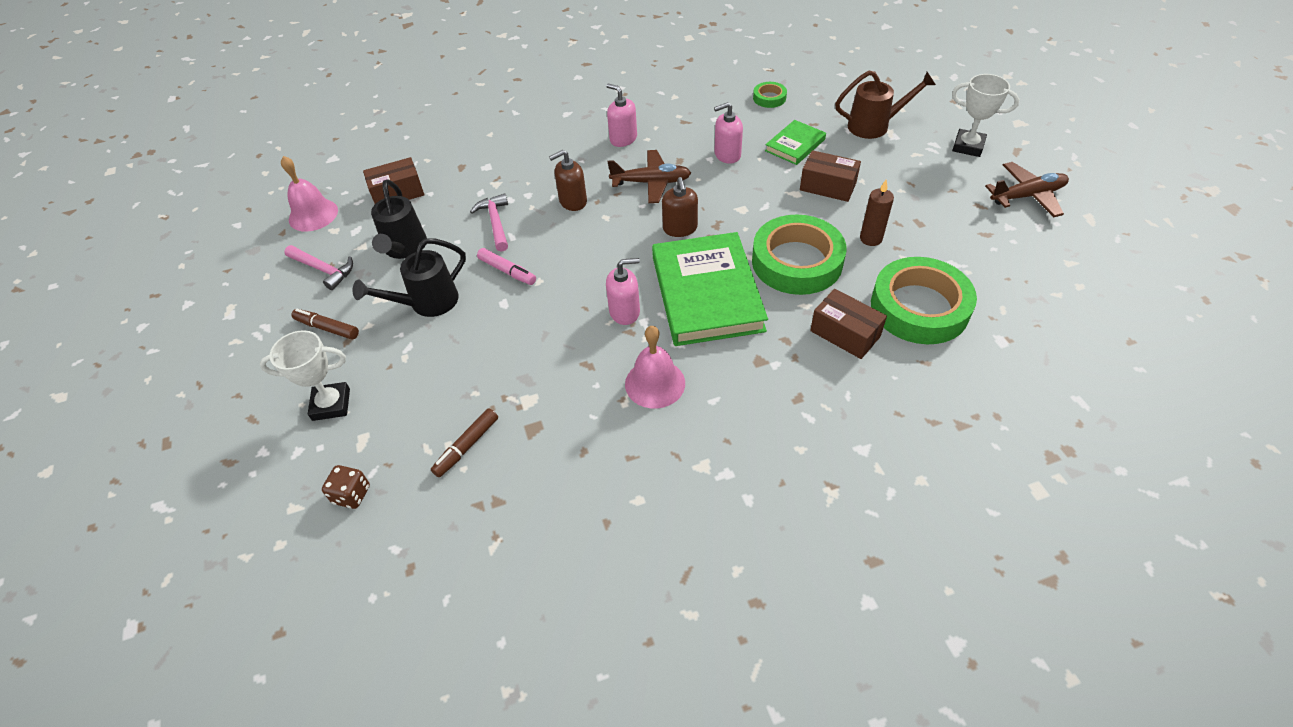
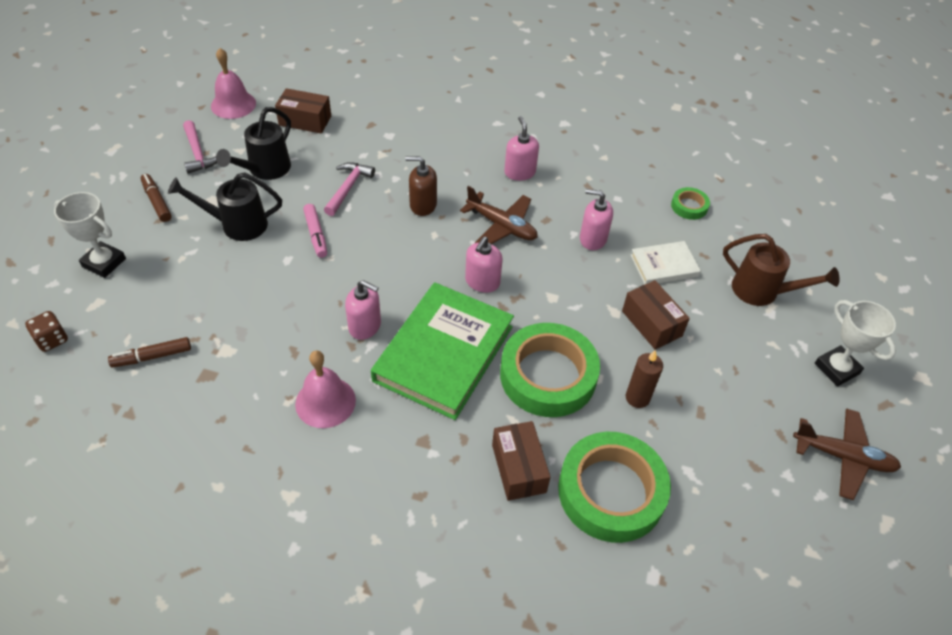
camera: 30 degrees right, 0 degrees up
(680, 228) = (482, 282): brown soap dispenser -> pink soap dispenser
(795, 145) = (664, 266): green book -> white book

